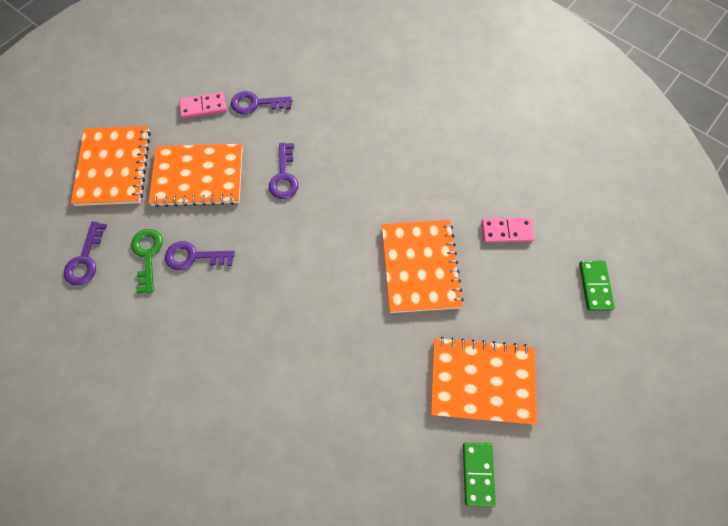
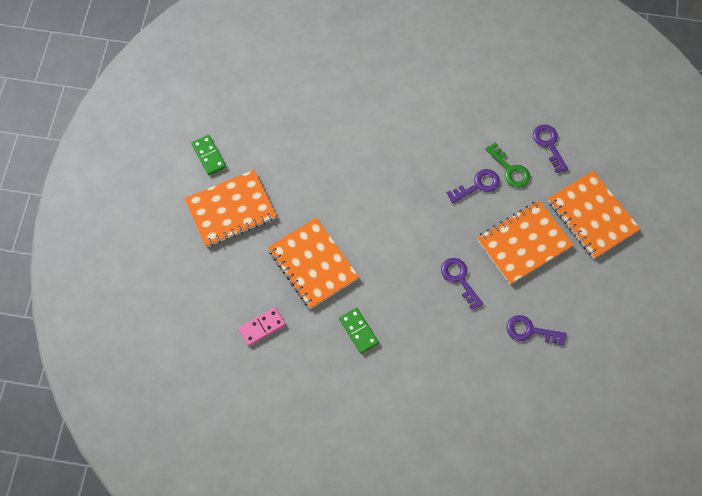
camera: 150 degrees right, 0 degrees up
(203, 107) = (570, 303): pink domino -> none
(256, 103) = (530, 331): purple key -> purple key turned 135 degrees counterclockwise
(595, 286) = (177, 318): green domino -> green domino (358, 331)

